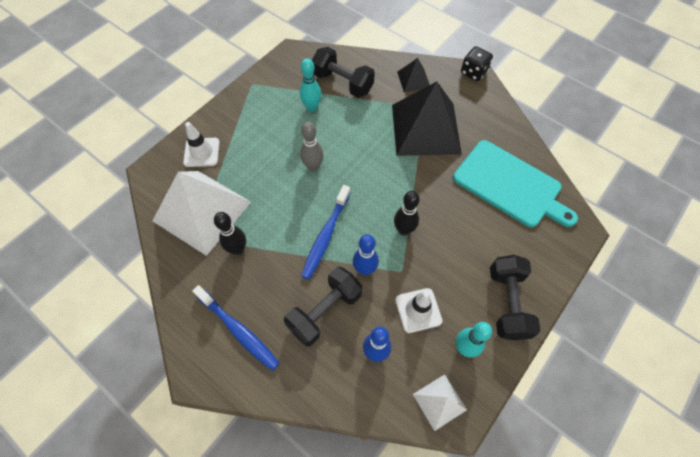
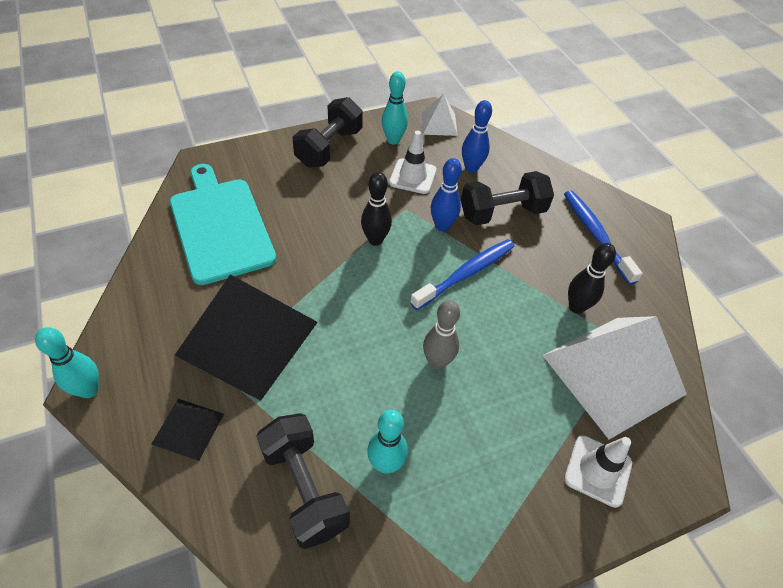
camera: 155 degrees left, 10 degrees down
(473, 72) = (89, 390): black dice -> turquoise bowling pin

